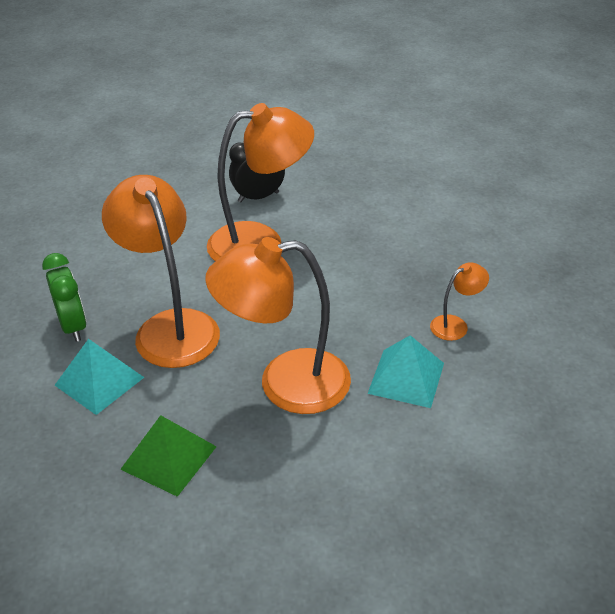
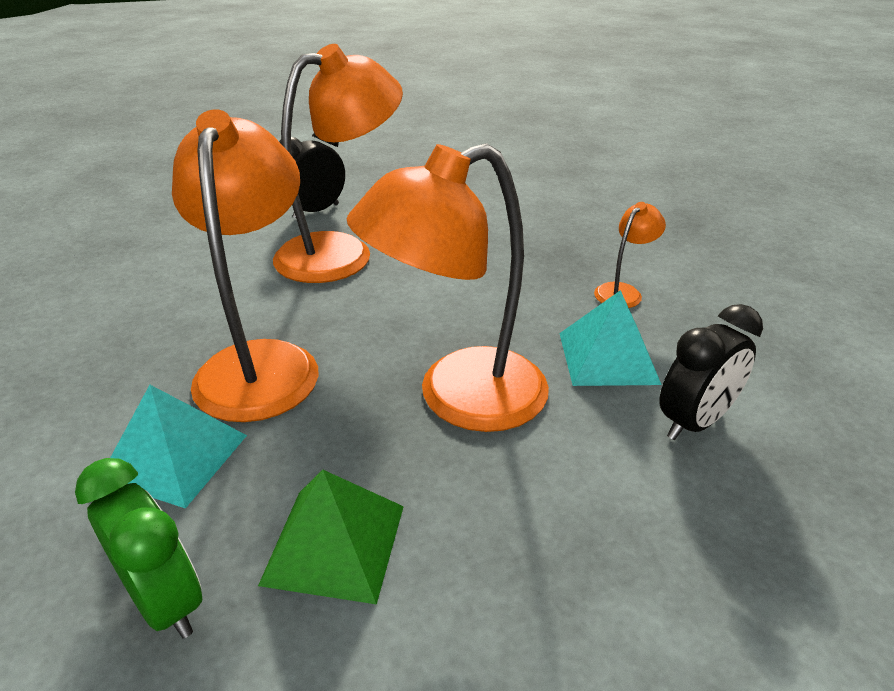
camera: 20 degrees left, 5 degrees down
(73, 326) = (109, 391): green clock -> green clock (165, 601)
(170, 326) = (261, 362): orange lamp -> orange lamp turned 45 degrees clockwise
(434, 441) = (694, 422): none -> black clock

